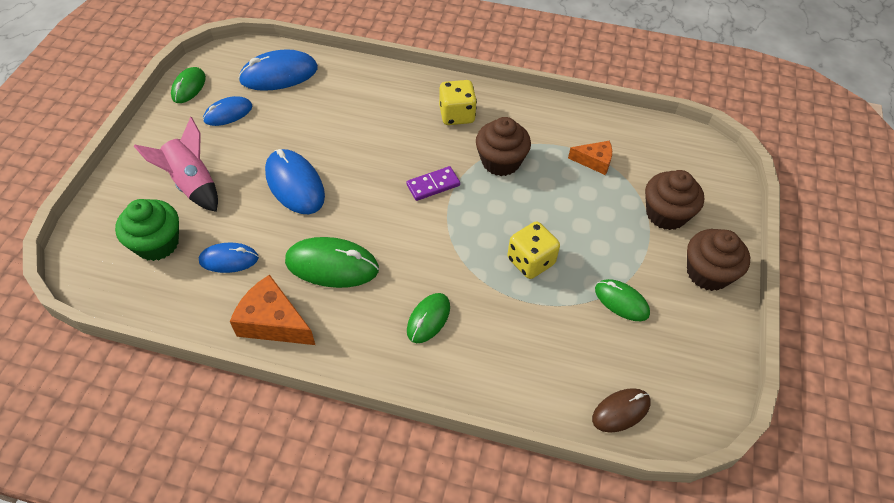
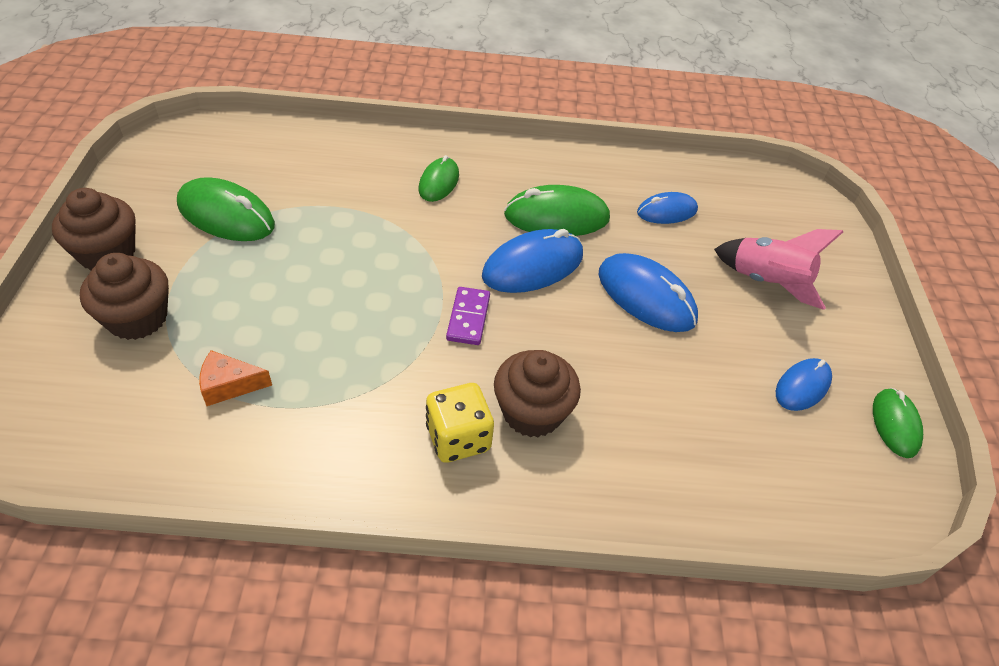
camera: 165 degrees right, 5 degrees down
(157, 243) = (750, 218): green cupcake -> none
(273, 322) = (589, 167): orange cheese -> none
(279, 74) = (781, 474): blue mouse -> blue mouse (533, 266)
(433, 185) = (468, 318): purple domino -> purple domino turned 45 degrees counterclockwise
(500, 162) = (377, 365): brown cupcake -> brown cupcake (532, 412)
(530, 261) = (331, 243): yellow dice -> none
(621, 301) = (226, 215): green mouse -> green mouse, size x1.62
(621, 411) = (246, 135): brown mouse -> none

